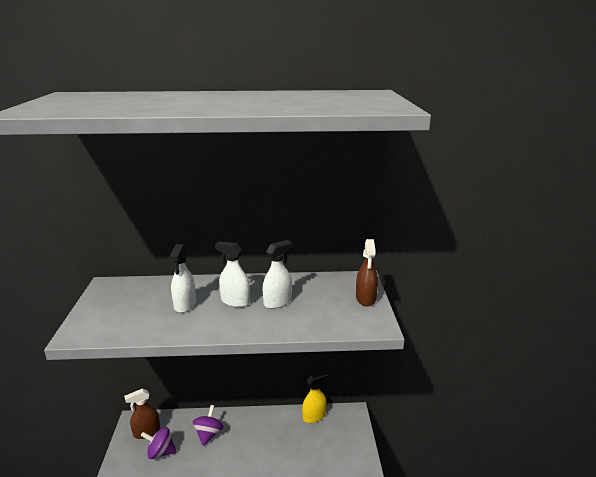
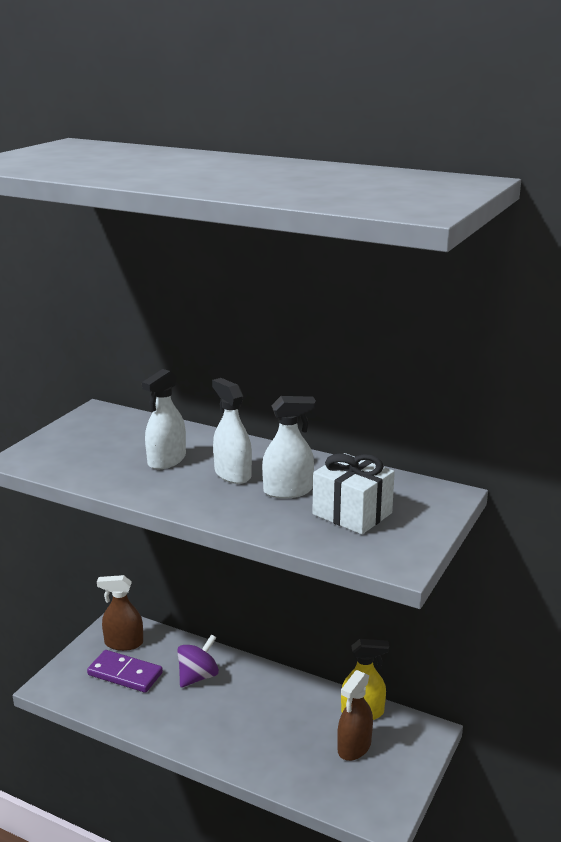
camera: 30 degrees right, 0 degrees up
(160, 452) = (125, 674): purple spinning top -> purple domino
(325, 305) = (352, 513): none -> white gift
(365, 298) = (422, 523): brown spray bottle -> brown spray bottle (354, 747)

